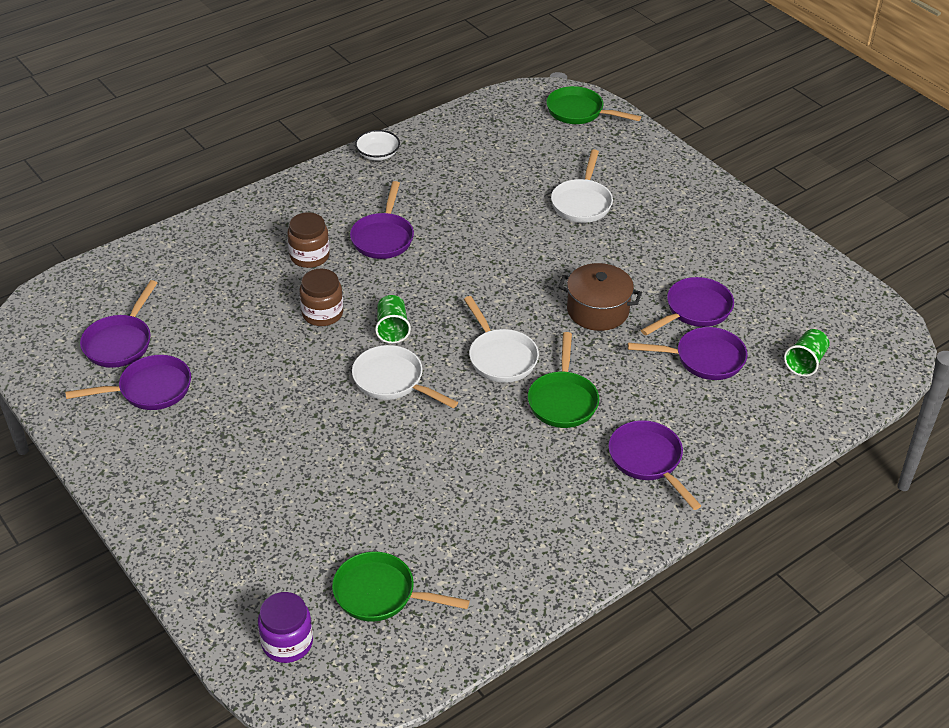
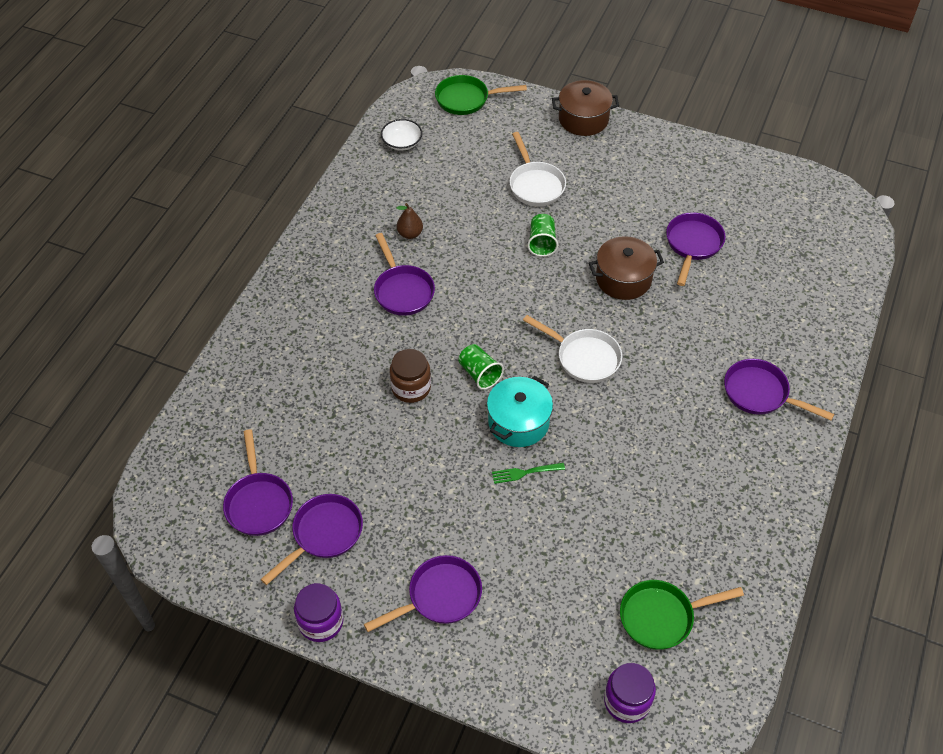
camera: 30 degrees left, 10 degrees up
(89, 451) = (321, 622): none -> purple jar
(309, 256) = (355, 338): brown jar -> none
(362, 422) = (525, 472): none -> green fork
(378, 154) = (332, 211): white bowl -> white bowl (402, 142)
(392, 381) = (518, 422): white pan -> turquoise pot
(430, 197) = (410, 234): none -> brown pear
(563, 400) = (660, 372): green pan -> none
(679, 167) = (583, 119): none -> brown pot
(704, 359) = (731, 284): purple pan -> purple pan (439, 596)
(805, 362) = (802, 253): green cup -> green cup (542, 243)

